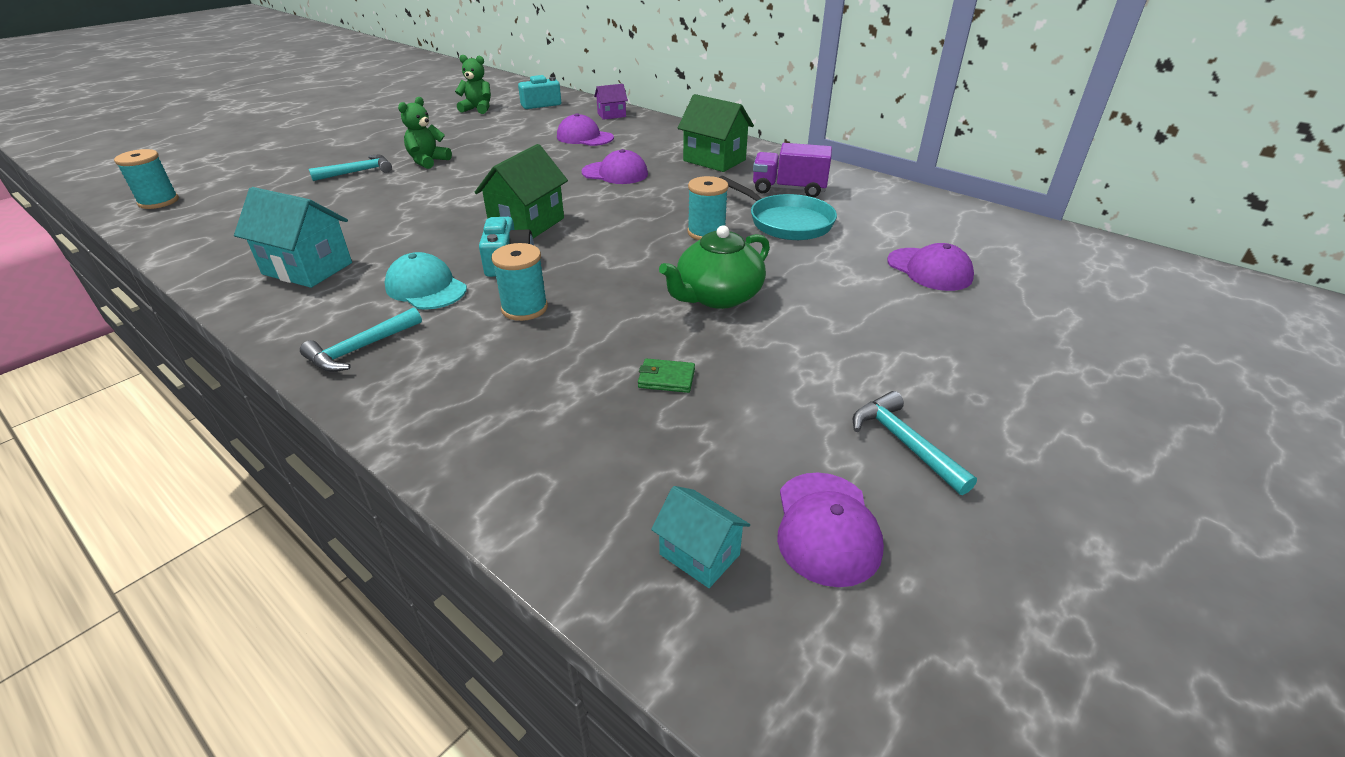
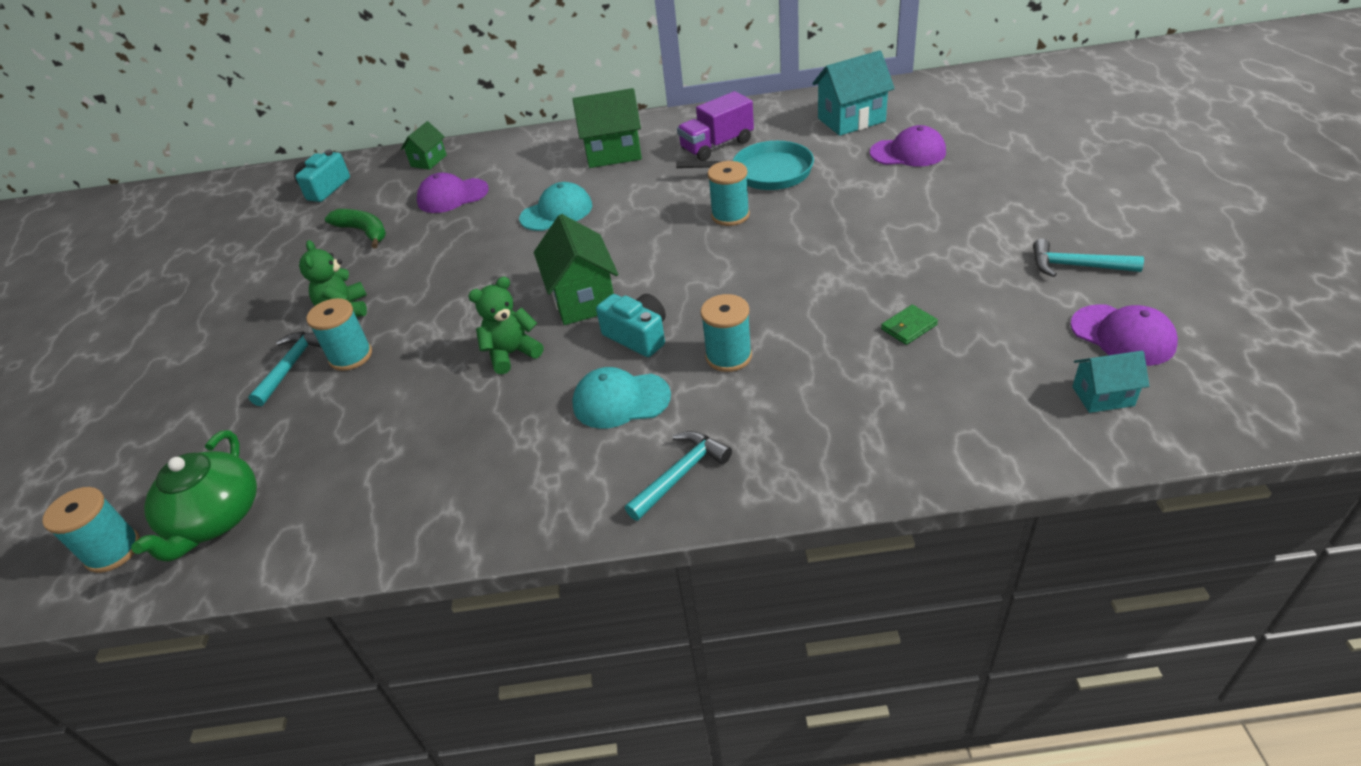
camera: 40 degrees left, 5 degrees up
(307, 268) = (476, 467): turquoise house -> turquoise house (851, 120)
(360, 349) = (680, 474): turquoise hammer -> turquoise hammer turned 135 degrees counterclockwise
(384, 183) = (351, 356): none -> turquoise spool
(478, 109) = (264, 230): green teddy bear -> green teddy bear (512, 353)
(511, 132) = (364, 232): none -> green banana
(611, 115) = (429, 161): purple house -> green house
(615, 173) = (556, 212): purple cap -> turquoise cap
(717, 296) = (830, 255): green teapot -> green teapot (215, 518)

